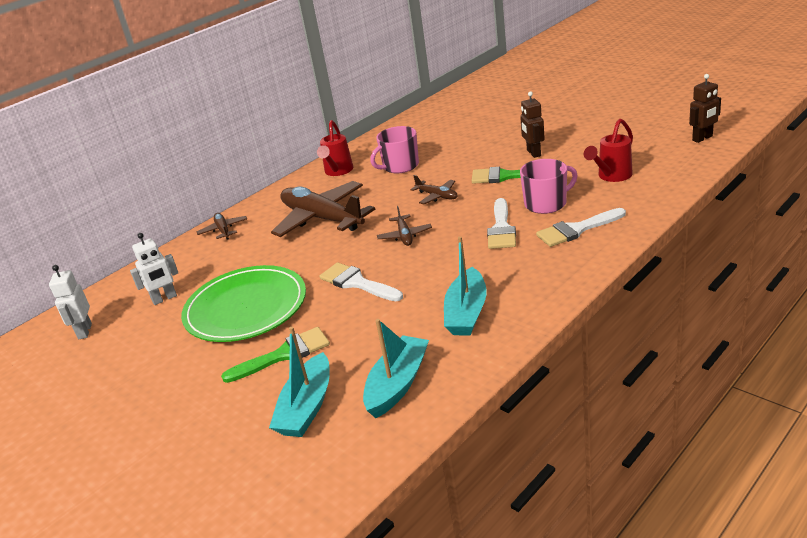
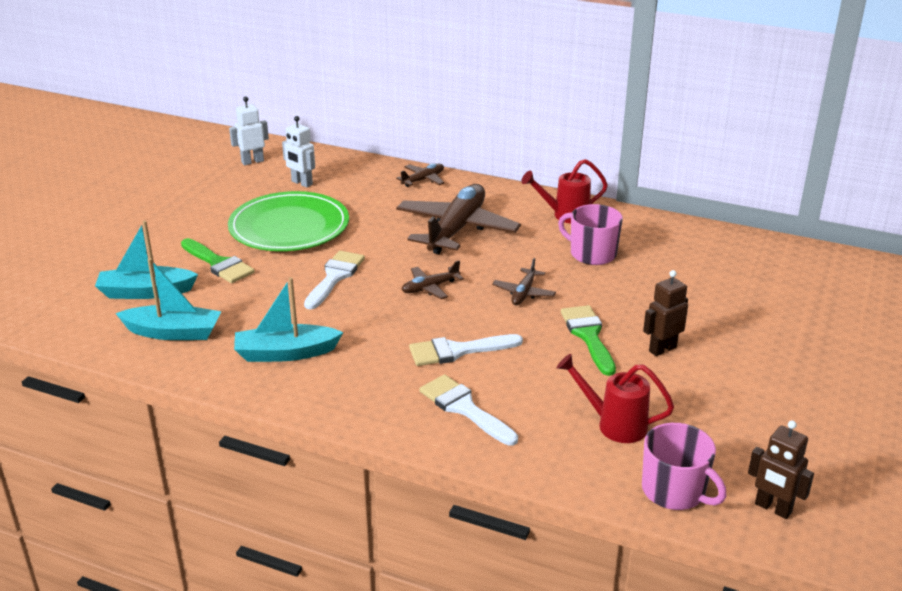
camera: 65 degrees right, 0 degrees up
(546, 203) = (524, 377): pink mug -> pink mug (674, 491)

